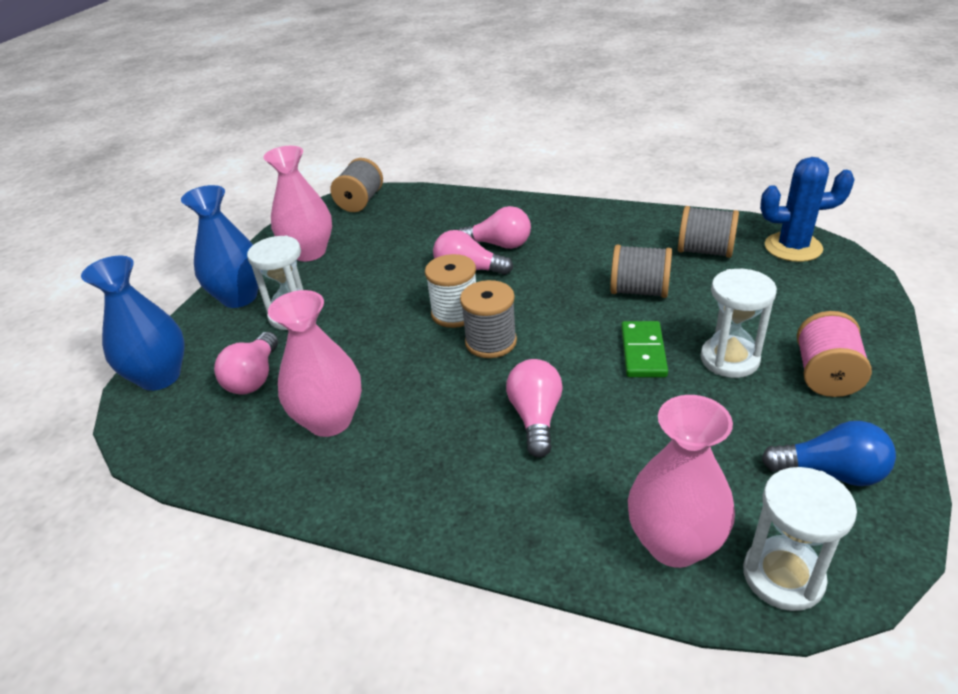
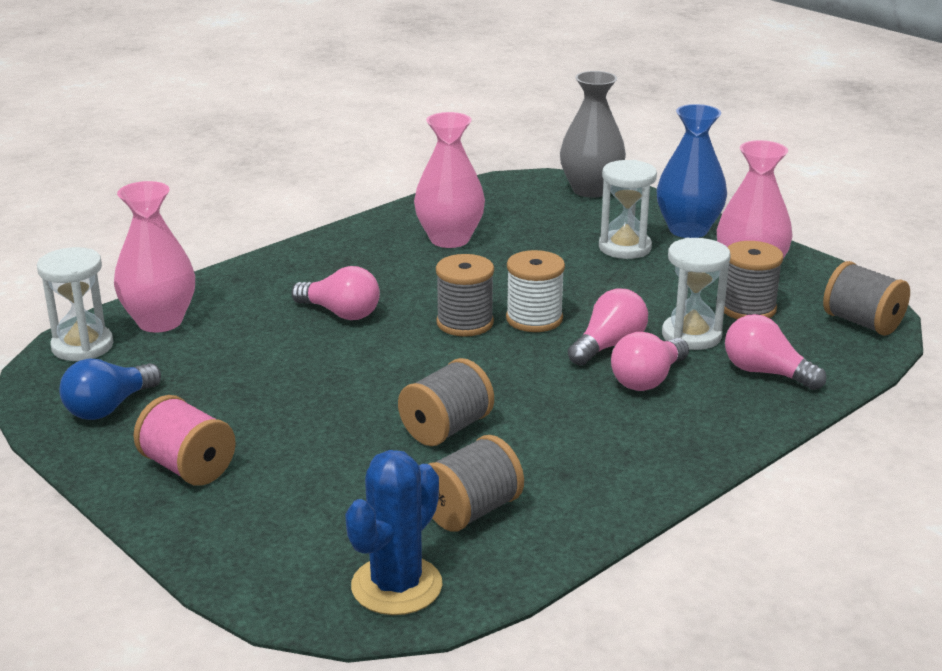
camera: 115 degrees right, 10 degrees down
(160, 377) = (591, 190): blue vase -> grey vase
(254, 378) = (544, 221): pink light bulb -> pink light bulb (765, 372)
(368, 239) = (747, 308): none -> grey spool
(643, 352) = (350, 389): green domino -> none
(729, 359) = (278, 428): white hourglass -> white hourglass (691, 335)

